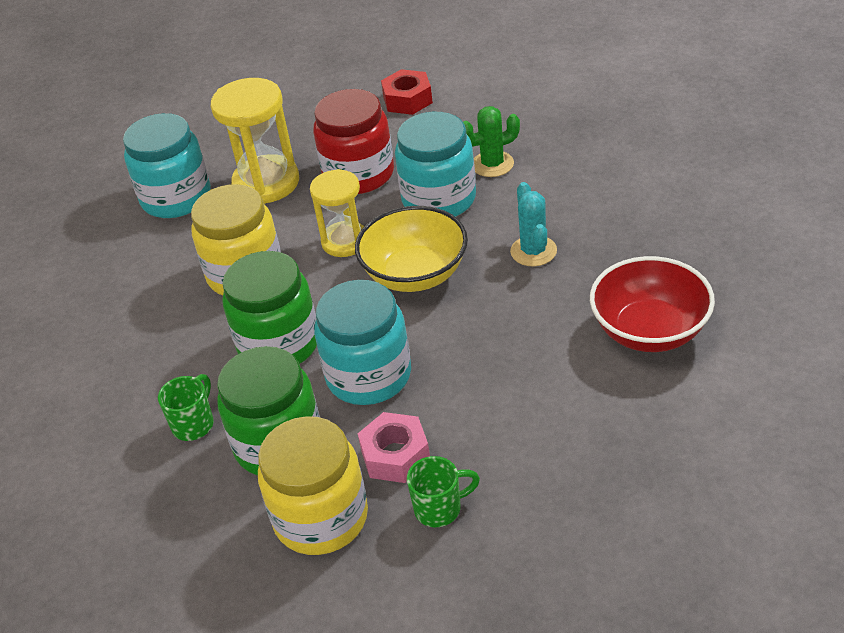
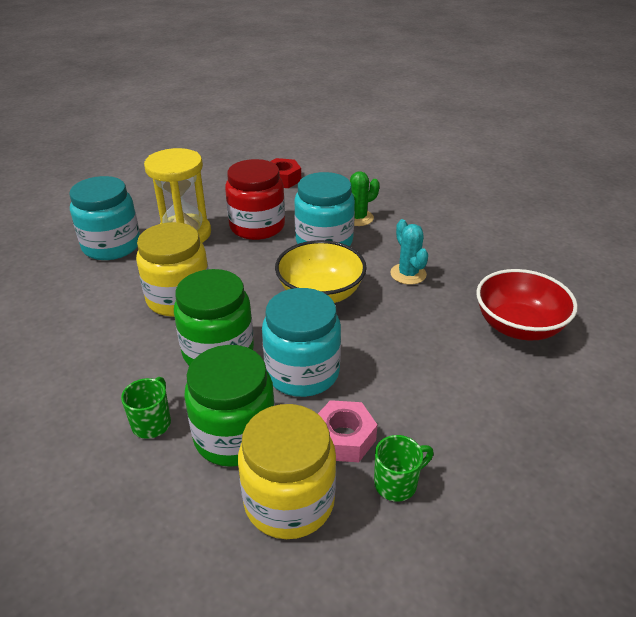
camera: 15 degrees left, 5 degrees down
(345, 241) = (257, 272): yellow hourglass -> none

